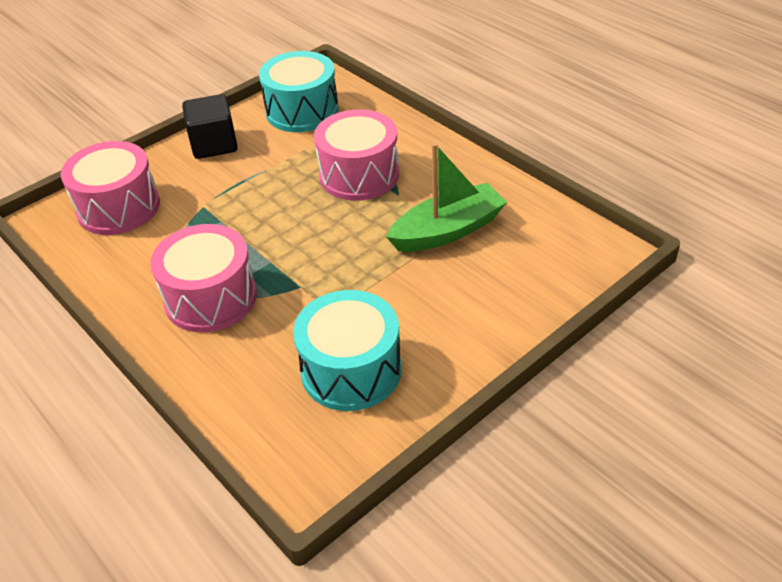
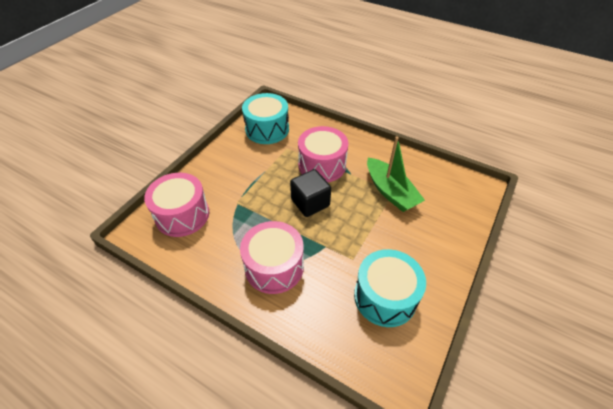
camera: 20 degrees left, 5 degrees up
(214, 144) = (224, 160): black cube -> black cube (310, 203)
(447, 231) = (390, 192): green boat -> green boat turned 105 degrees clockwise

